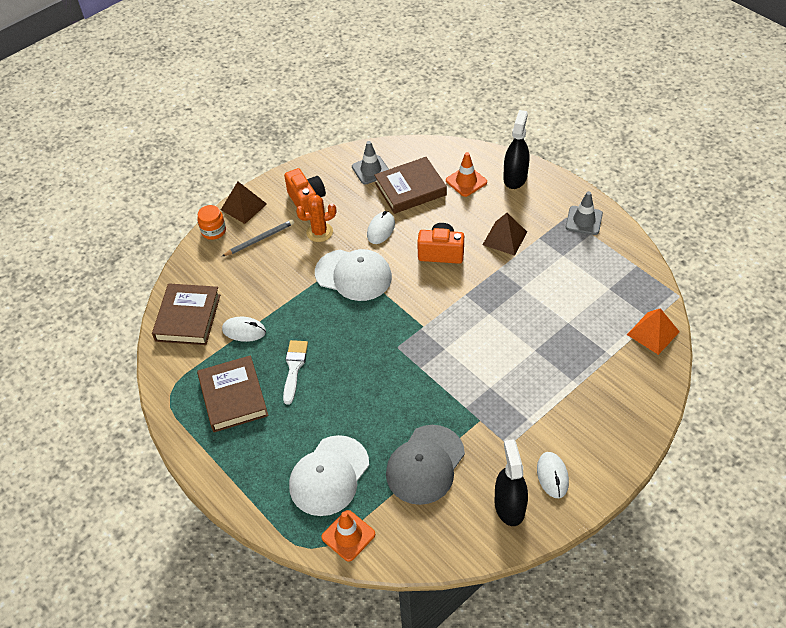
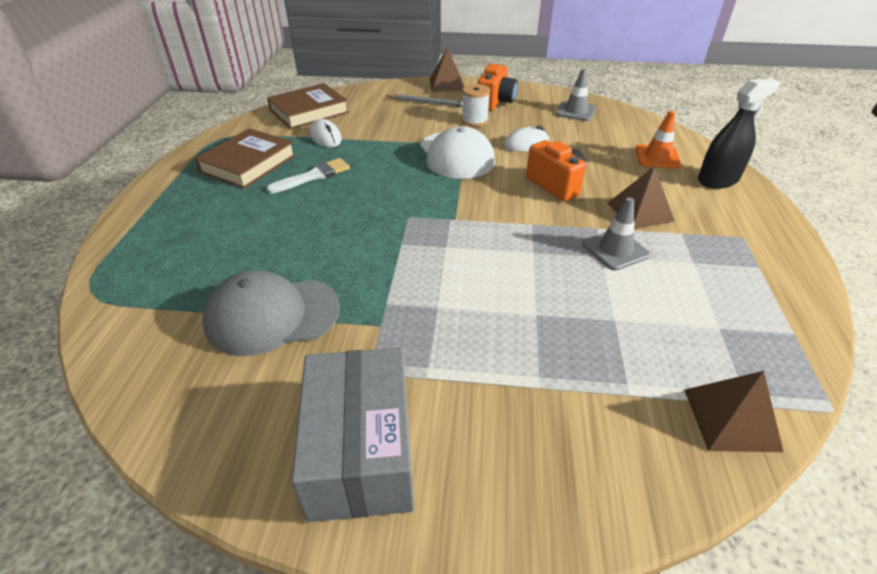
camera: 45 degrees right, 10 degrees down
(213, 231) = (405, 85): orange jar -> none
(319, 232) = (474, 121): orange cactus -> white spool
(329, 475) = (200, 256): white cap -> none
(348, 535) = (123, 309): orange traffic cone -> none
(410, 189) = (593, 136): brown book -> none
(509, 506) = (268, 432): black spray bottle -> none
(552, 476) = (361, 451): white mouse -> grey box
(584, 220) = (764, 252): grey traffic cone -> grey traffic cone (615, 250)
(653, 333) = (731, 419): orange pyramid -> brown pyramid

